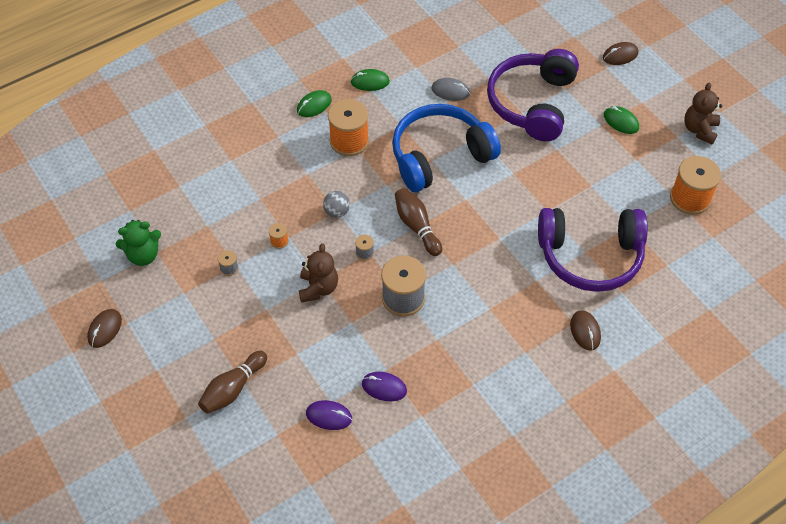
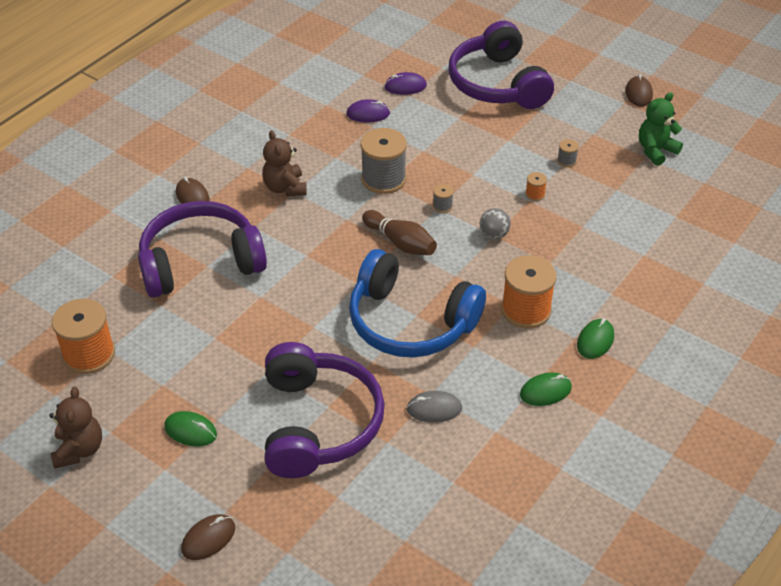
camera: 160 degrees right, 10 degrees down
(233, 388) = (497, 84): brown bowling pin -> purple headphones
(318, 288) = (470, 167): brown teddy bear -> brown teddy bear (285, 188)
(439, 156) = (410, 322): blue headphones -> blue headphones turned 75 degrees clockwise

